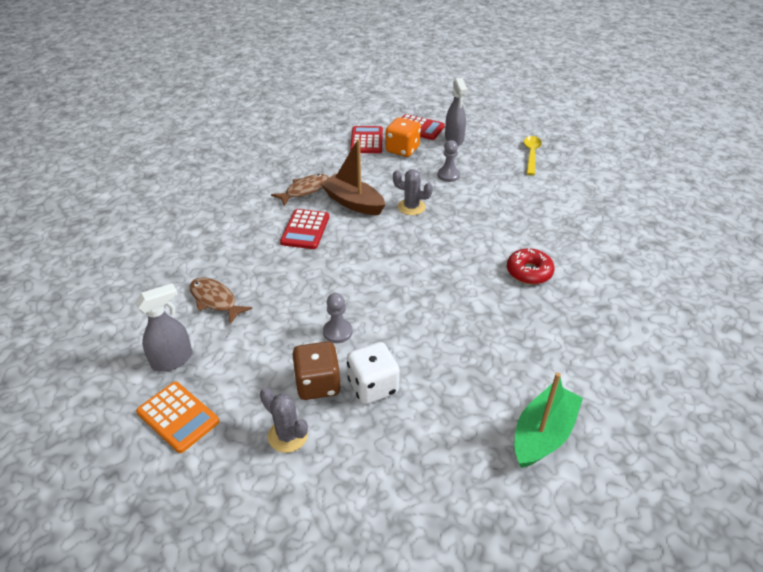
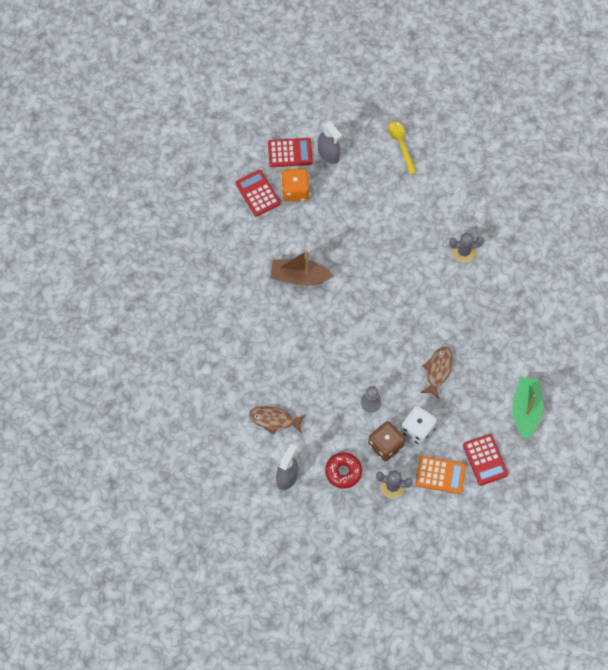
camera: 30 degrees left, 25 degrees up
(178, 417) = (323, 509): orange calculator -> orange calculator (440, 475)
(304, 190) = (252, 282): brown fish -> brown fish (438, 371)
(305, 230) = (284, 324): red calculator -> red calculator (485, 460)
(411, 207) = (345, 259): grey cactus -> grey cactus (464, 252)
(448, 175) = (351, 206): grey pawn -> none
(529, 272) = (461, 284): red donut -> red donut (343, 472)

